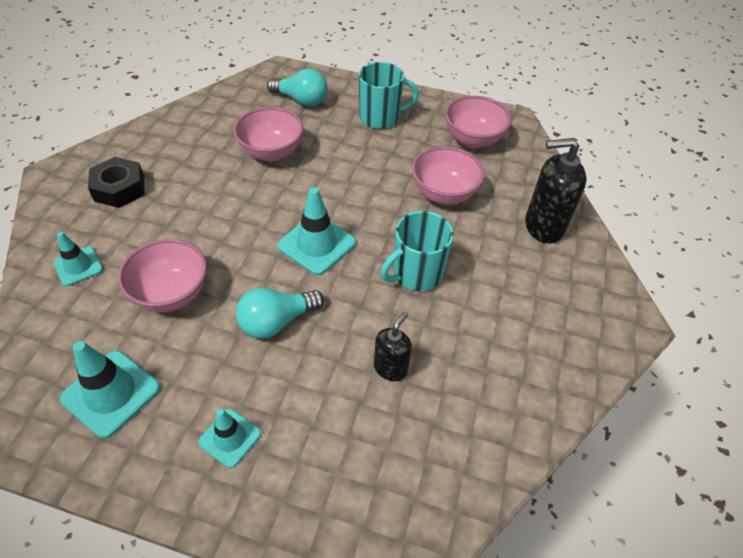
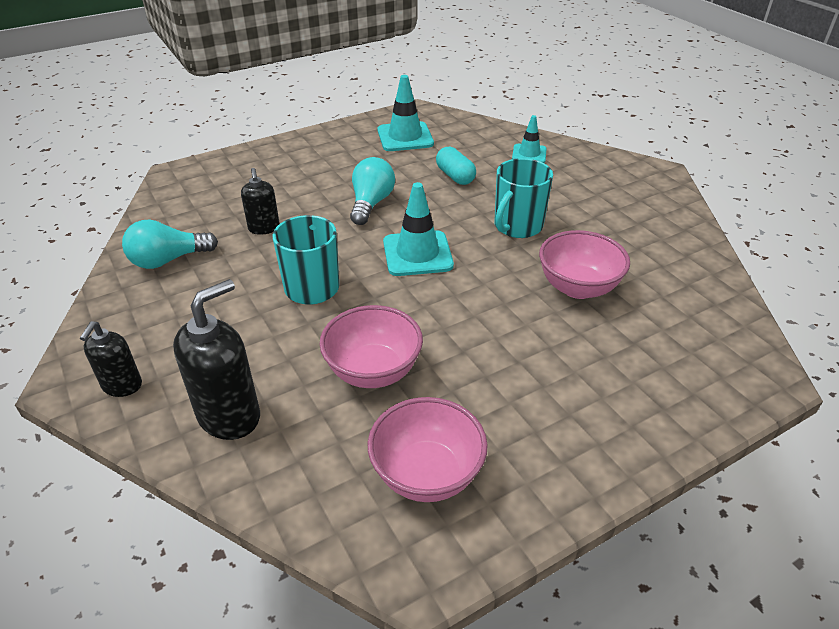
camera: 135 degrees right, 10 degrees down
(119, 188) = (606, 192): black nut -> none
(171, 294) = (455, 176): pink bowl -> turquoise capsule
(230, 438) = (319, 158): turquoise traffic cone -> none
(301, 100) = (668, 359): turquoise light bulb -> turquoise light bulb (168, 260)
(381, 118) = (565, 410): turquoise mug -> turquoise mug (517, 226)
(598, 291) = (122, 386): none -> black soap dispenser

